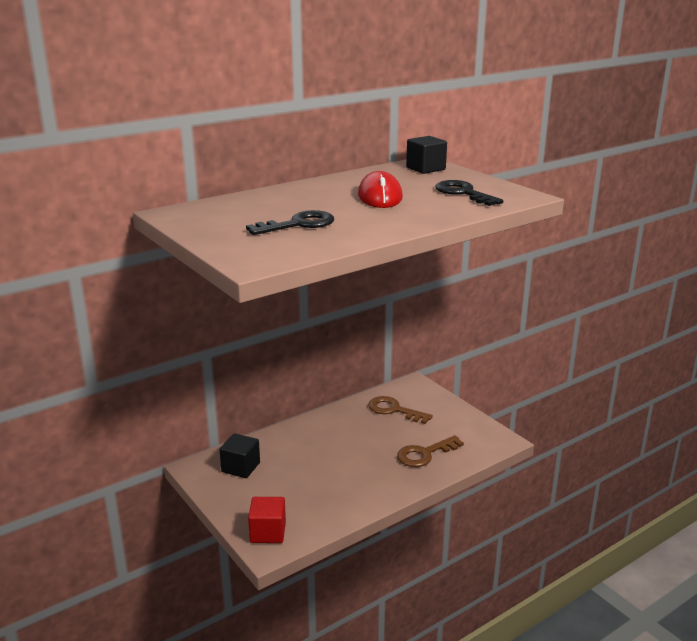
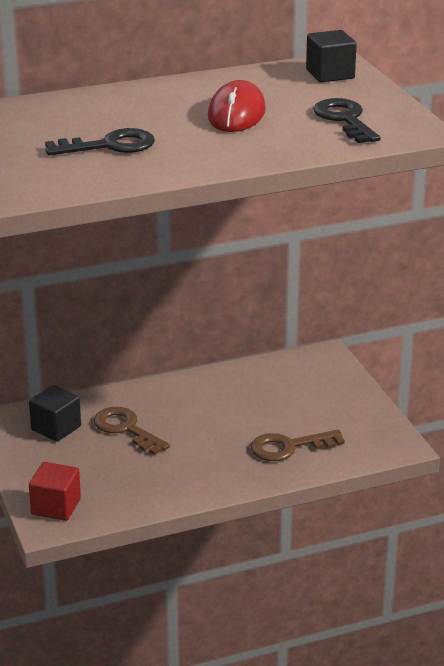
camera: 15 degrees right, 5 degrees up
(394, 410) = (279, 386): brown key -> brown key (126, 429)

